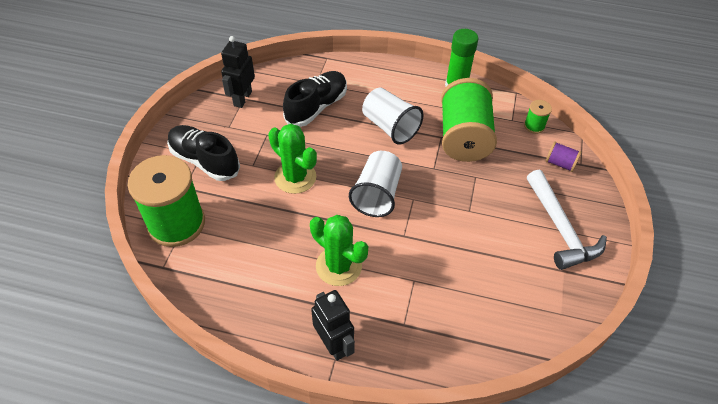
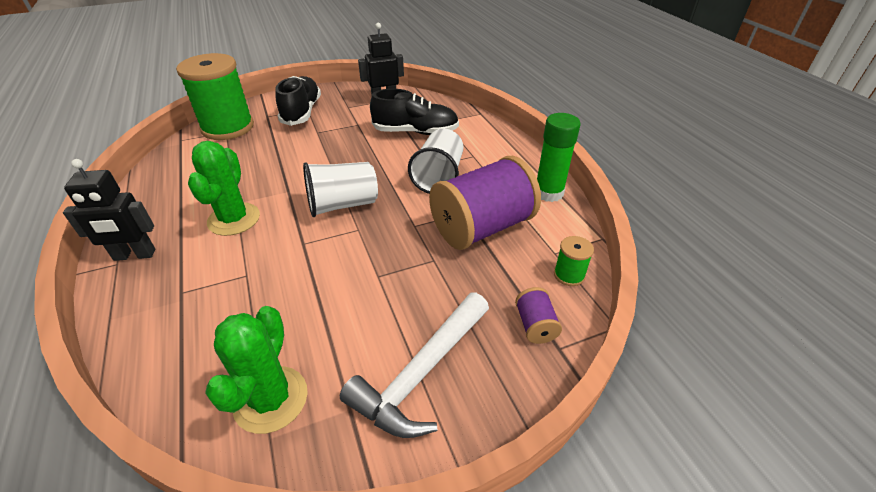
camera: 55 degrees right, 10 degrees down
(295, 177) = (322, 155): green cactus -> green cactus (271, 399)
(334, 344) = (134, 255): black robot -> black robot turned 60 degrees clockwise
(464, 137) = (482, 227): green spool -> purple spool

